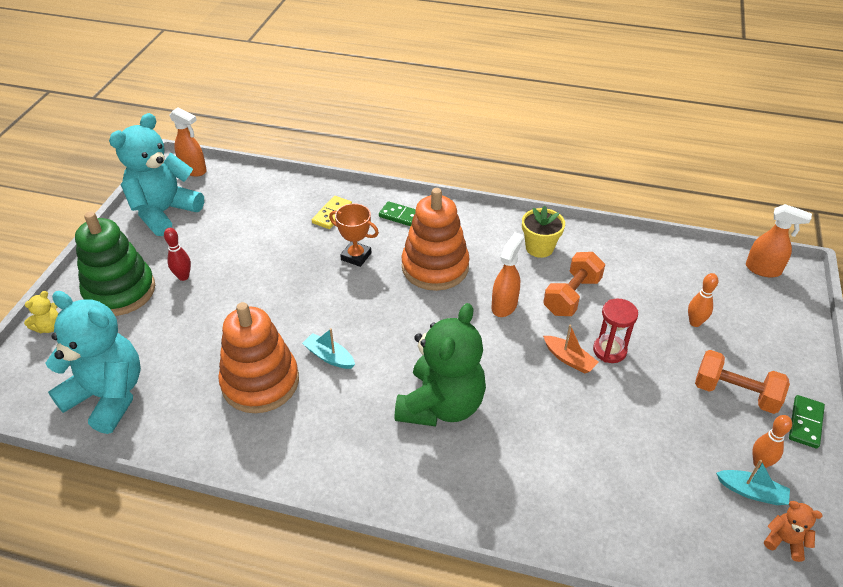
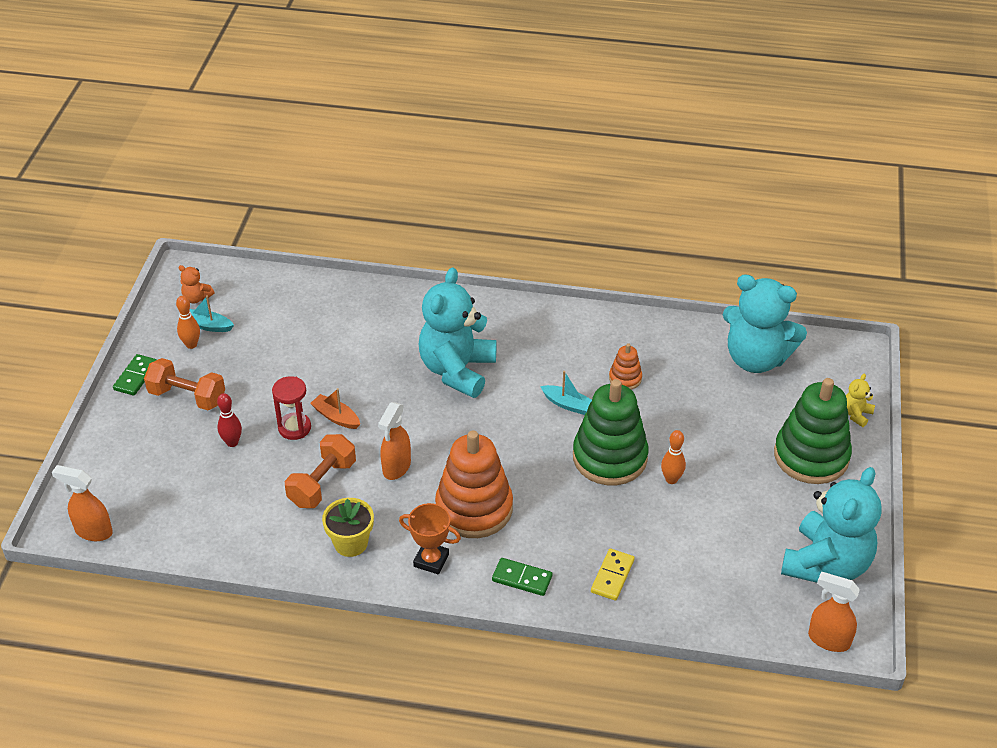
camera: 175 degrees right, 0 degrees up
(183, 277) = (753, 477): red bowling pin -> red bowling pin (232, 442)
(260, 382) = (625, 378): orange stacking toy -> orange stacking toy, size x0.46
(304, 302) = (609, 457): none -> green stacking toy
(356, 256) = (567, 516): orange trophy -> orange trophy (431, 560)
(441, 405) = (457, 370): green teddy bear -> turquoise teddy bear
(695, 322) = (198, 462): orange bowling pin -> orange bowling pin (671, 479)

